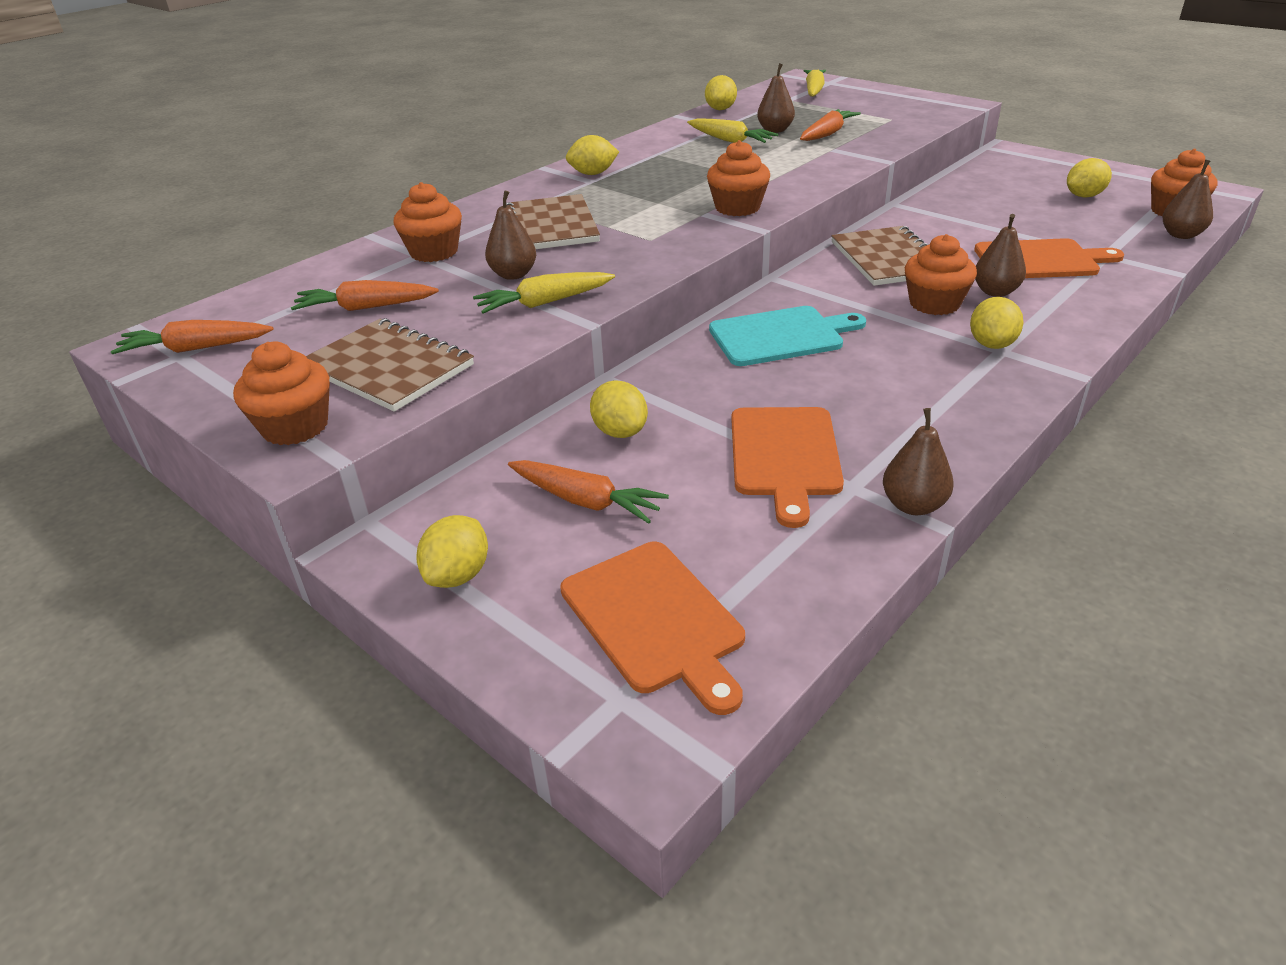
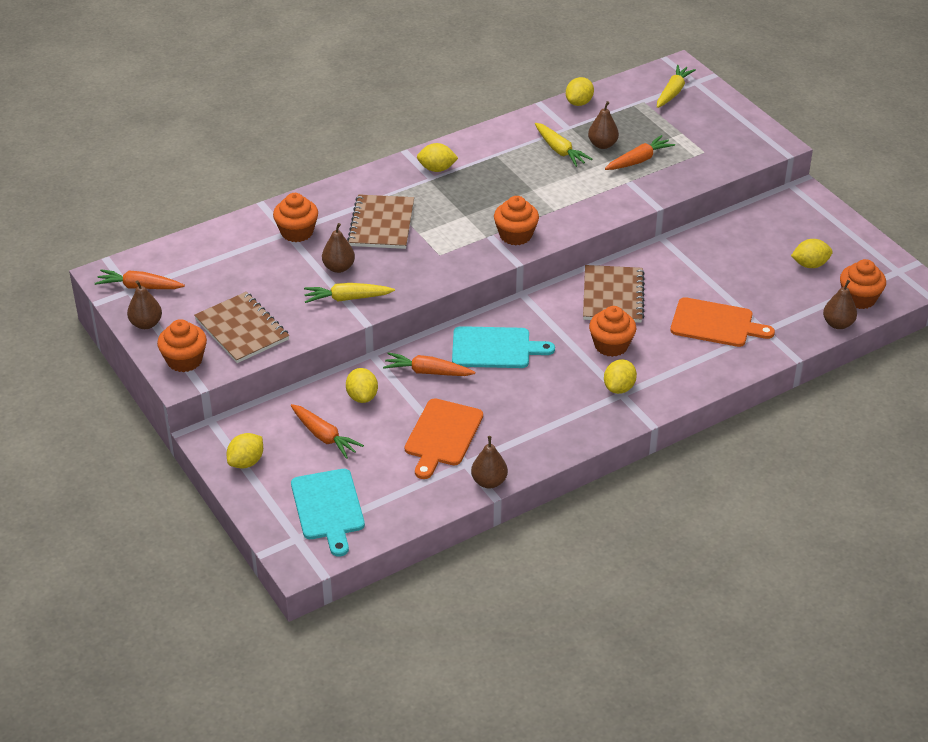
camera: 15 degrees right, 5 degrees up
(365, 308) = (241, 276): orange carrot -> orange carrot (427, 372)
(655, 620) = (328, 508): orange cutting board -> turquoise cutting board
(995, 292) = (659, 345): brown pear -> brown pear (146, 324)

